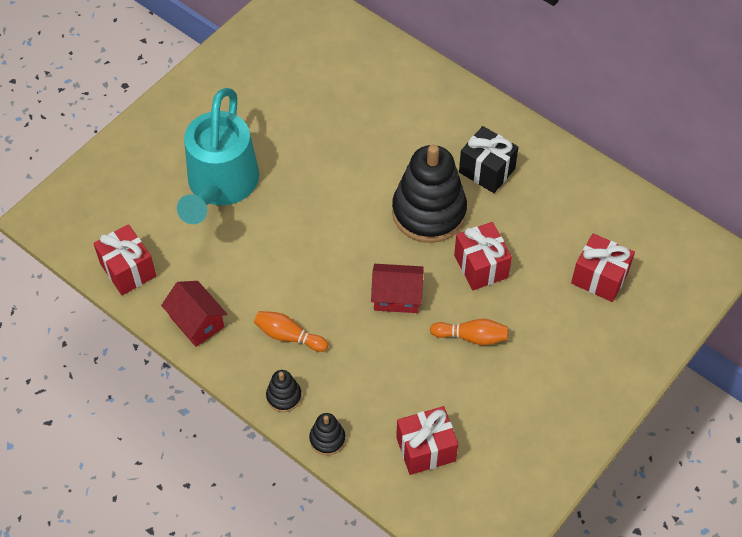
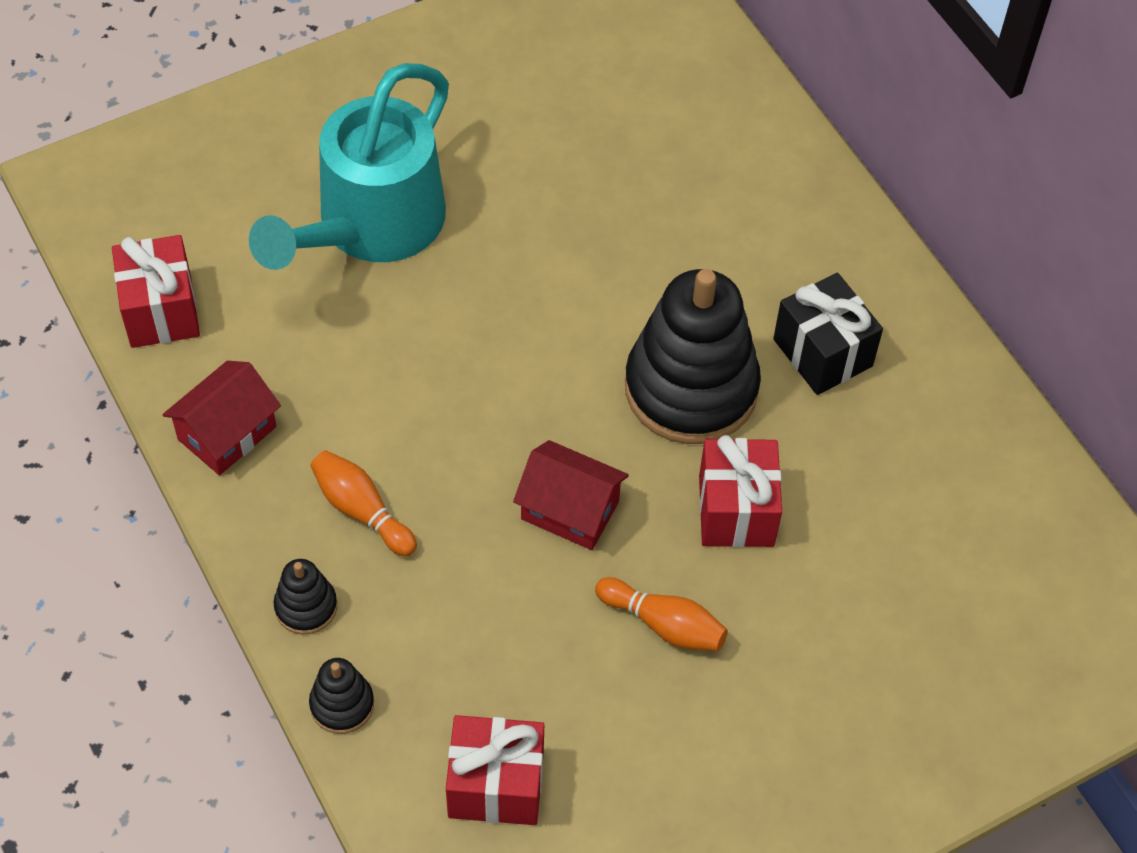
camera: 20 degrees right, 0 degrees up
(197, 322) = (227, 433): red house -> red house turned 60 degrees clockwise
(599, 278) = (933, 605): red gift -> none

